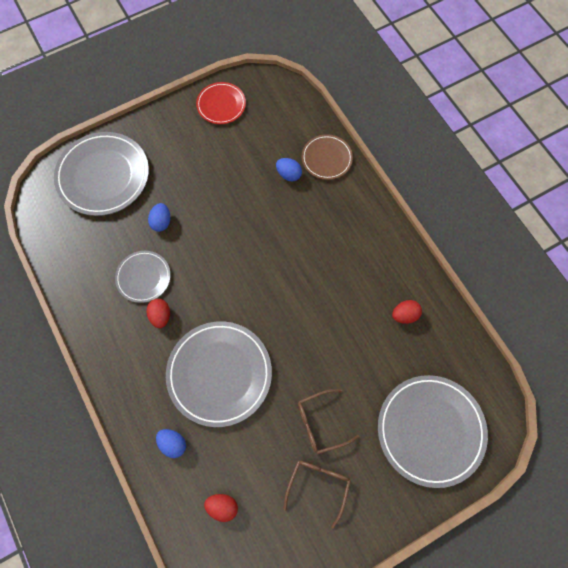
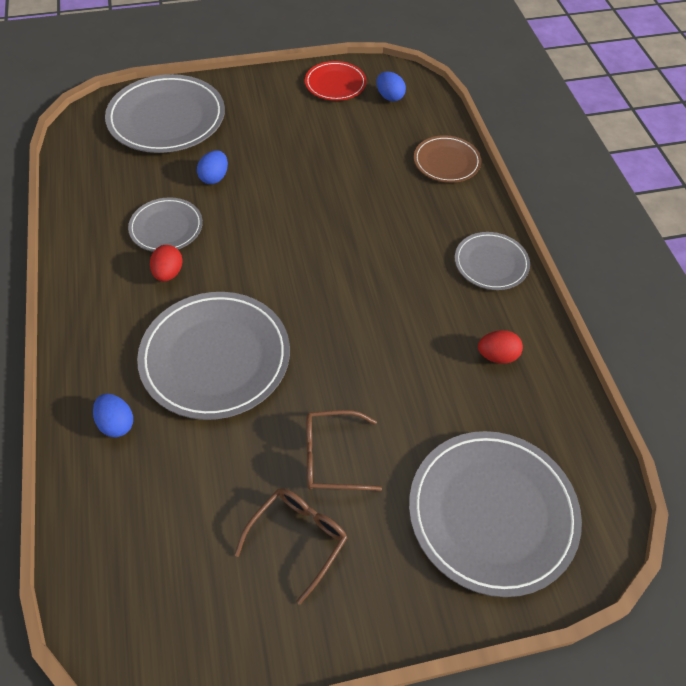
camera: 15 degrees right, 15 degrees down
(222, 506) = (148, 524): red egg -> none
(288, 174) = (392, 167): blue egg -> blue egg (389, 97)
(381, 240) = (491, 263): none -> grey plate

